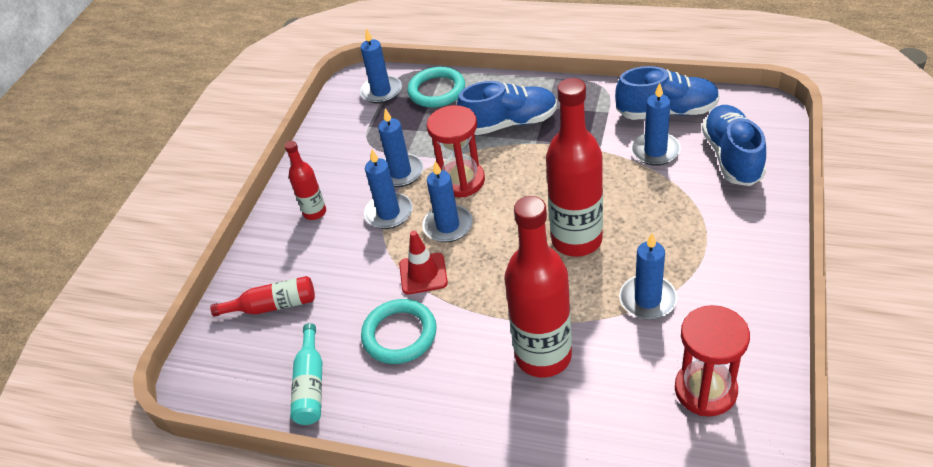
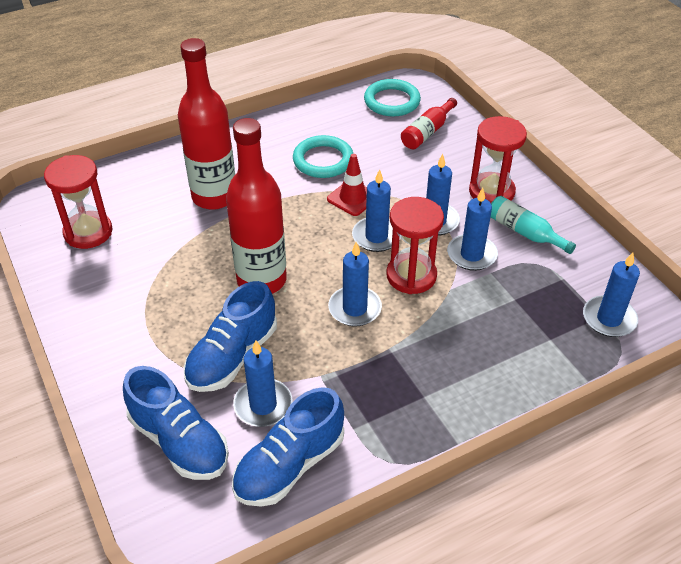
camera: 130 degrees right, 0 degrees up
(311, 385) = (344, 114): turquoise bottle -> turquoise bottle (524, 232)
(315, 212) = (491, 192): red bottle -> red hourglass
(437, 91) = (558, 352): turquoise ring -> turquoise ring (392, 101)
(509, 123) = (438, 356): blue shoe -> blue shoe (232, 356)
(647, 299) = (168, 266): blue candle -> blue candle (355, 308)

